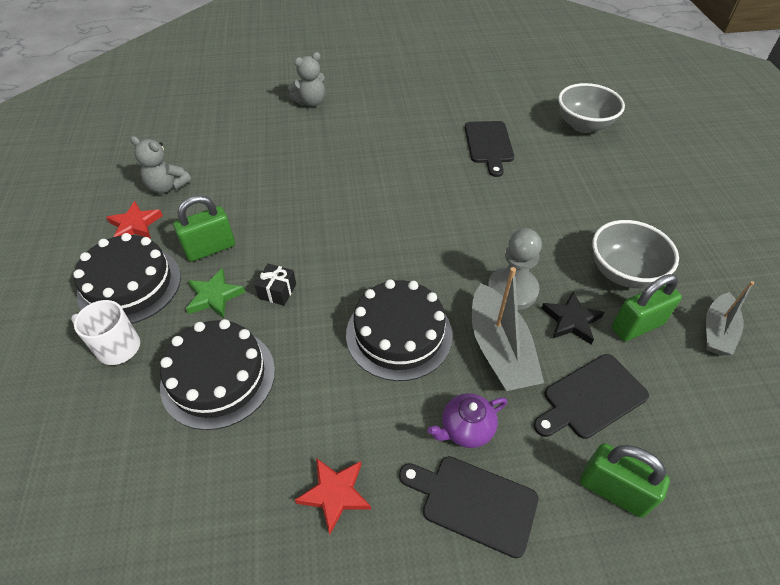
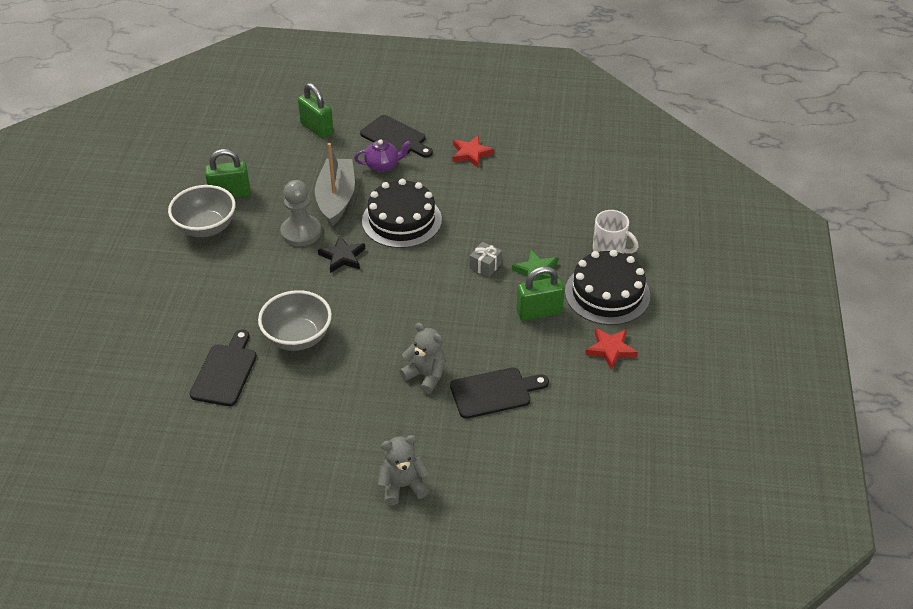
camera: 165 degrees left, 5 degrees down
(167, 186) = (583, 388): grey teddy bear -> grey teddy bear (426, 376)
(218, 377) = (535, 218): black cake -> none
(277, 291) = (485, 266): black gift -> grey gift
(571, 320) = (273, 205): black star -> black star (342, 257)
(583, 125) = (102, 377): grey bowl -> grey bowl (298, 337)
(591, 398) = (295, 165): black cutting board -> black cutting board (494, 392)
(717, 331) = (179, 181): grey boat -> none

